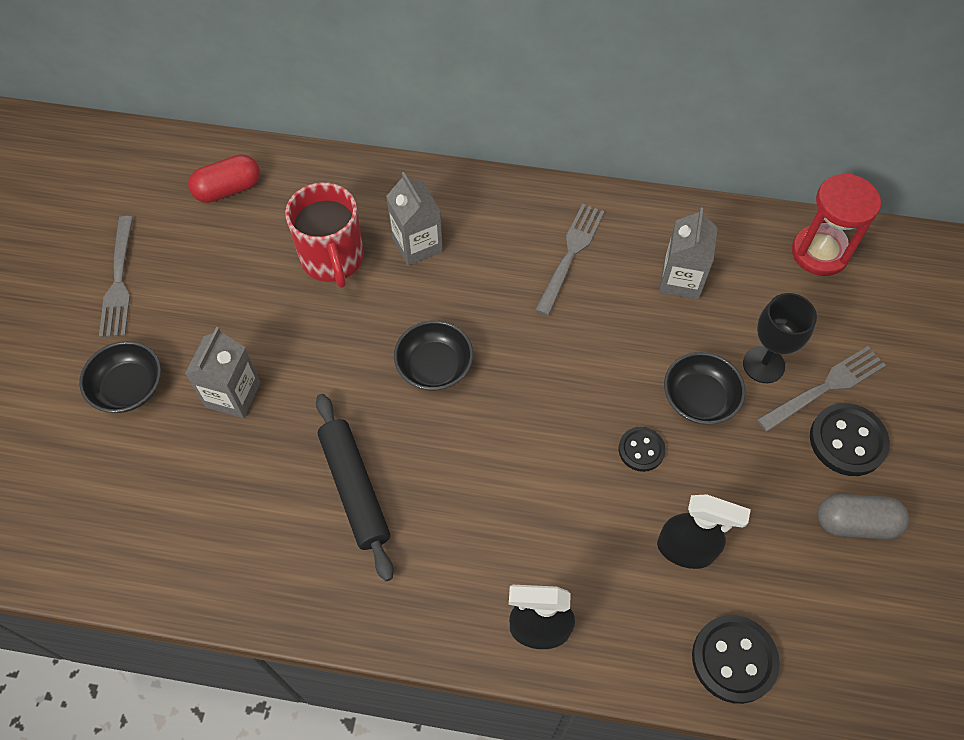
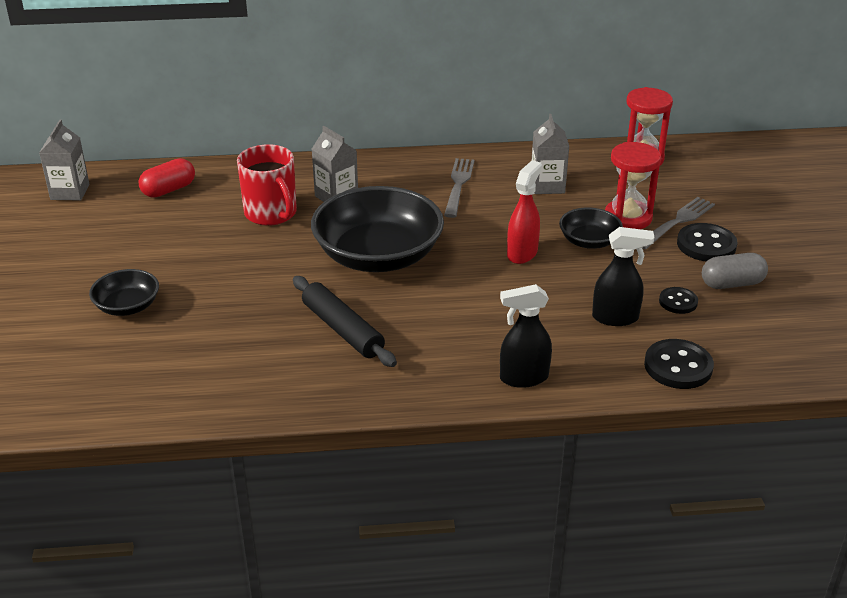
camera: 15 degrees left, 25 degrees down
(119, 281) = (95, 250): grey fork -> none
(233, 395) = (219, 296): grey carton -> grey carton (70, 192)
(434, 366) = (378, 256): black bowl -> black bowl, size x2.04
(609, 402) = (522, 253): none -> red spray bottle
(641, 450) = (558, 273): black button -> black button (678, 302)
(763, 365) = (628, 217): black goblet -> red hourglass

